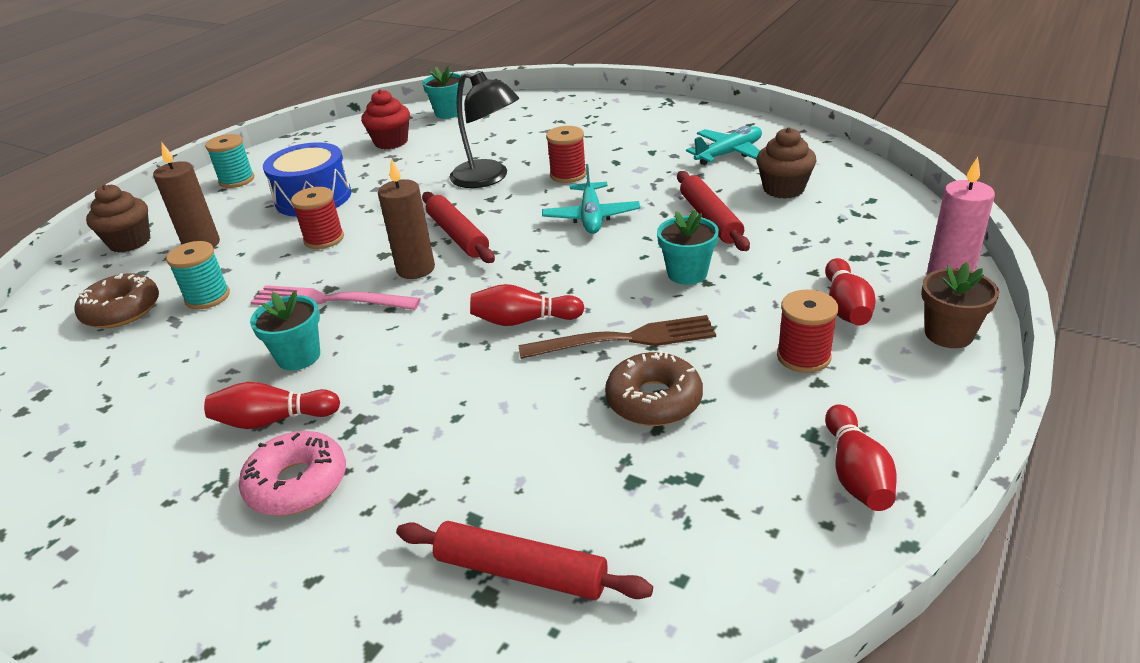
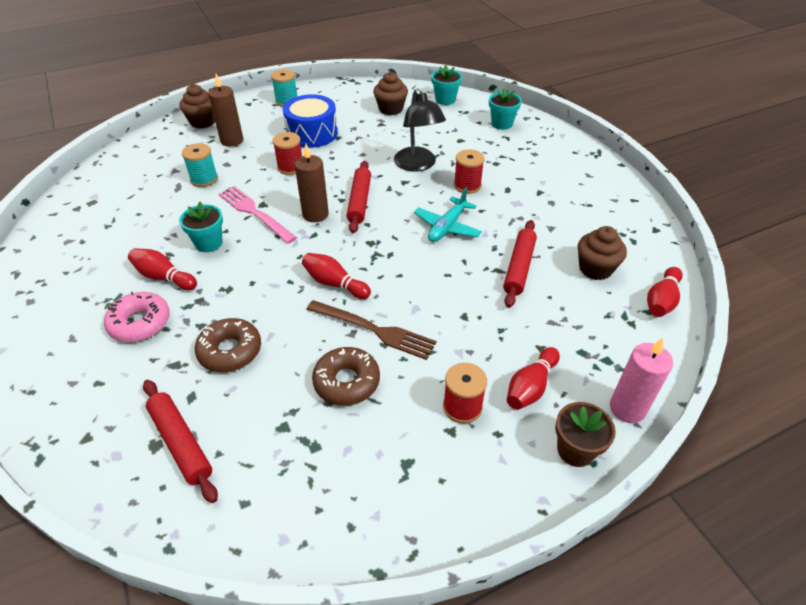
camera: 30 degrees right, 10 degrees up
(122, 310) = (162, 167): brown donut -> brown donut (230, 351)
(391, 142) = (391, 109): red cupcake -> brown cupcake
(687, 273) = (459, 303): turquoise flower pot -> turquoise flower pot (501, 124)
(729, 153) = (590, 219): turquoise plane -> none
(855, 473) = (402, 506): red bowling pin -> red bowling pin (661, 300)

